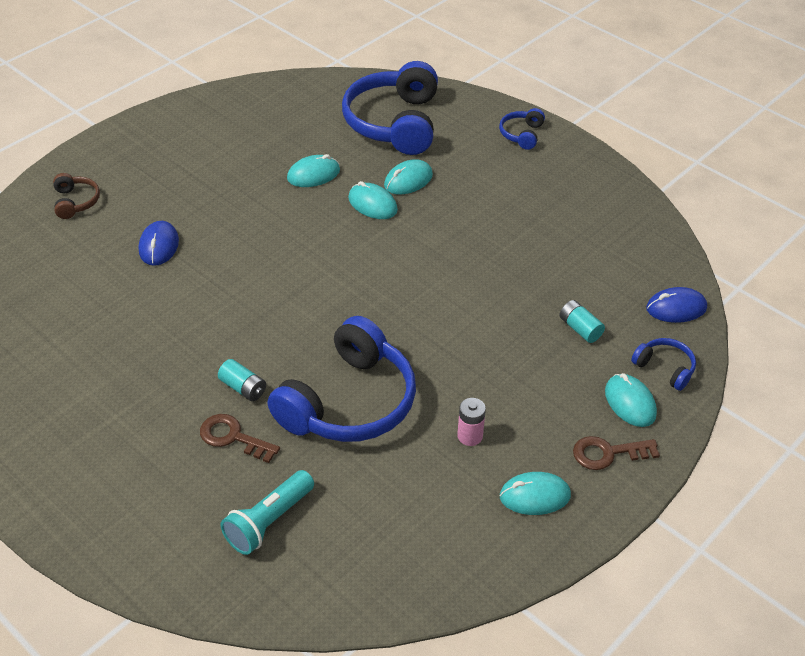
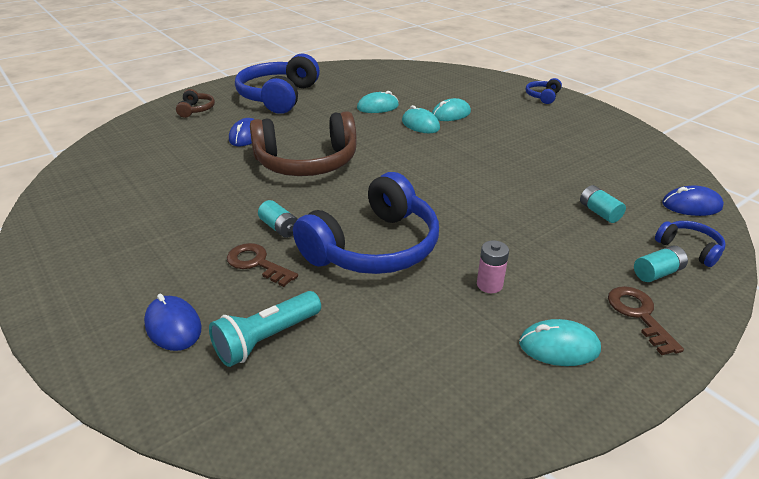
camera: 10 degrees right, 10 degrees down
(175, 519) = (173, 326): none -> blue mouse
(247, 285) = (307, 162): none -> brown headphones
(395, 123) = (445, 86): blue headphones -> blue headphones (279, 97)
(607, 453) = (639, 314): brown key -> brown key turned 75 degrees clockwise
(630, 403) = (657, 273): turquoise mouse -> turquoise battery

